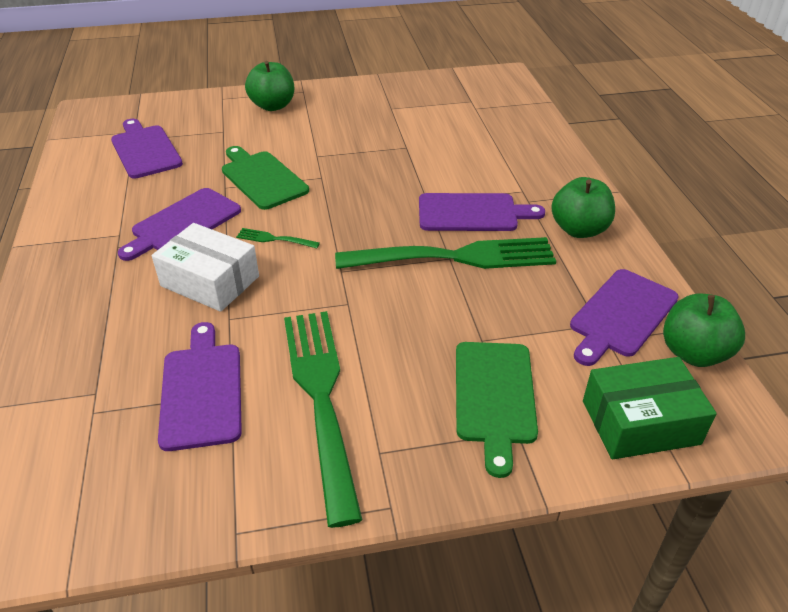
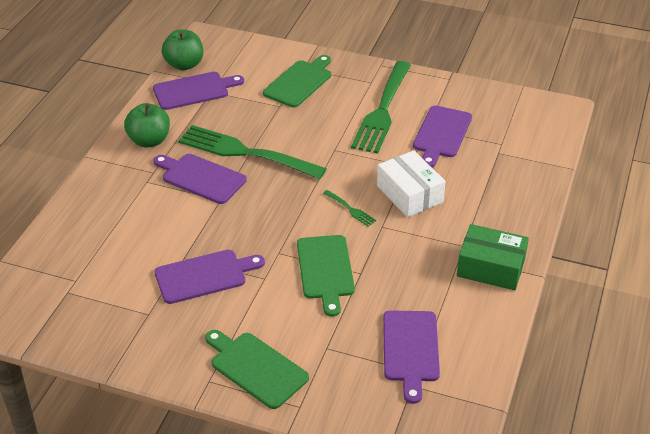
camera: 150 degrees left, 0 degrees up
(183, 223) = (408, 248): purple cutting board -> purple cutting board (204, 276)
(273, 106) = (256, 368): green apple -> green cutting board
(640, 422) = (246, 53): green box -> green box (491, 267)

